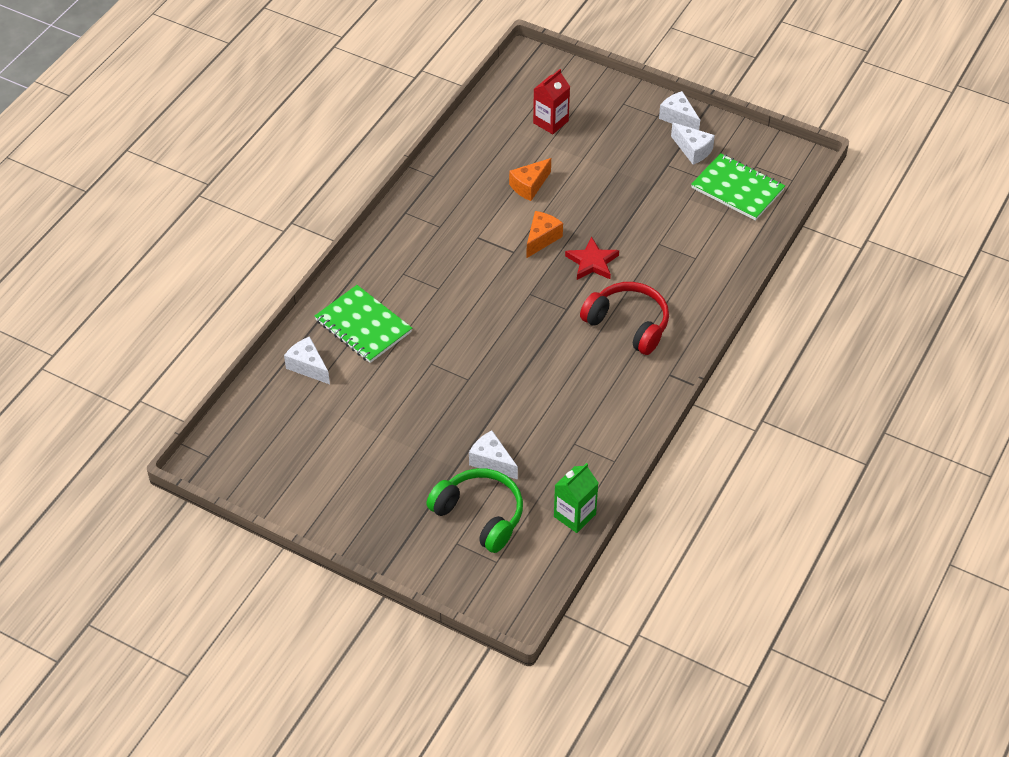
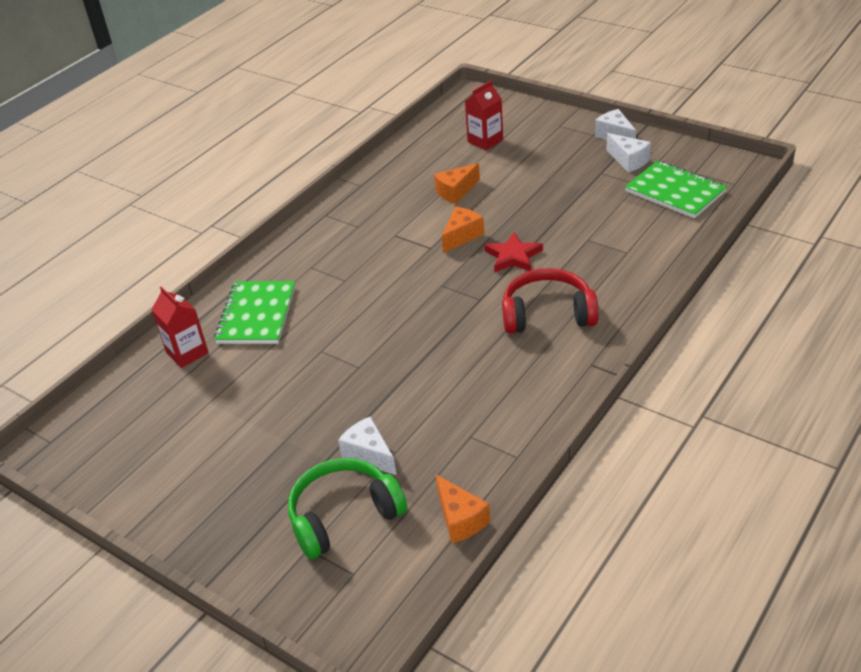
camera: 10 degrees right, 10 degrees down
(308, 366) = (187, 353): white cheese -> red carton
(363, 326) = (256, 315): green notebook -> green notebook turned 45 degrees clockwise
(480, 515) = (343, 515): green headphones -> green headphones turned 75 degrees counterclockwise
(574, 515) = (460, 519): green carton -> orange cheese
(628, 324) = (547, 314): red headphones -> red headphones turned 45 degrees counterclockwise

